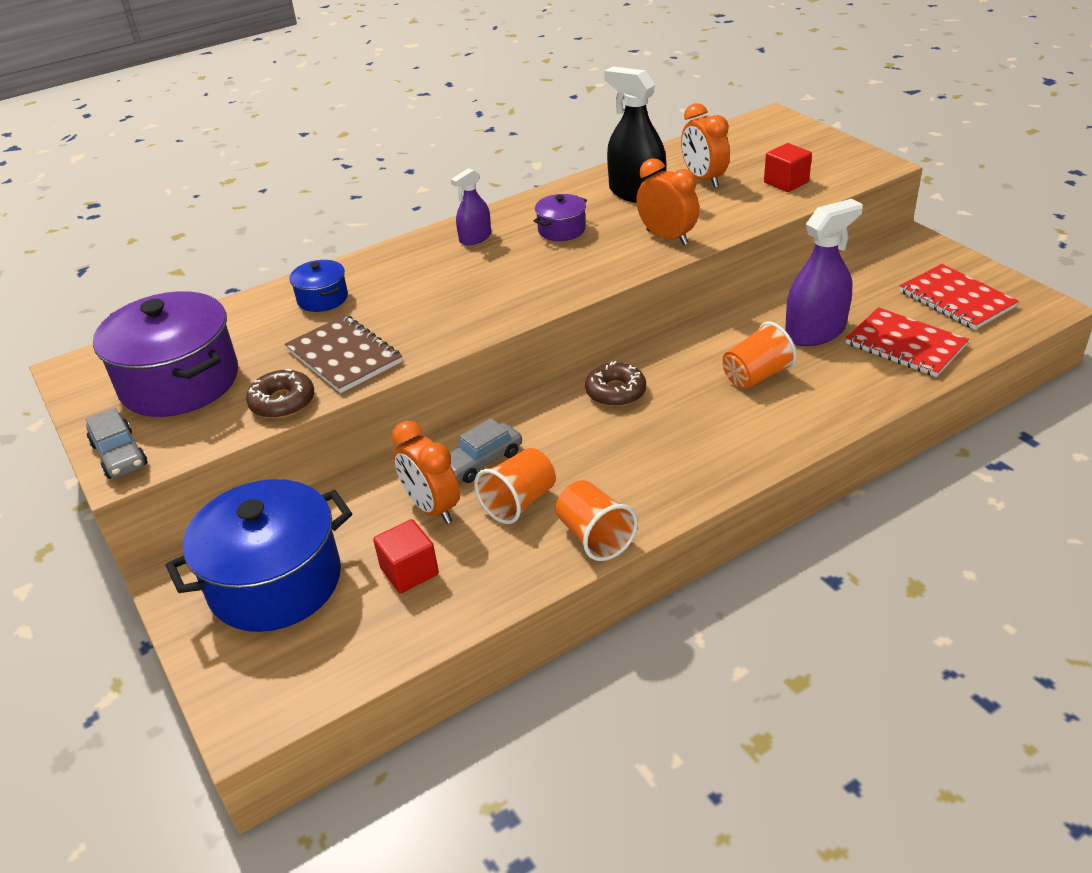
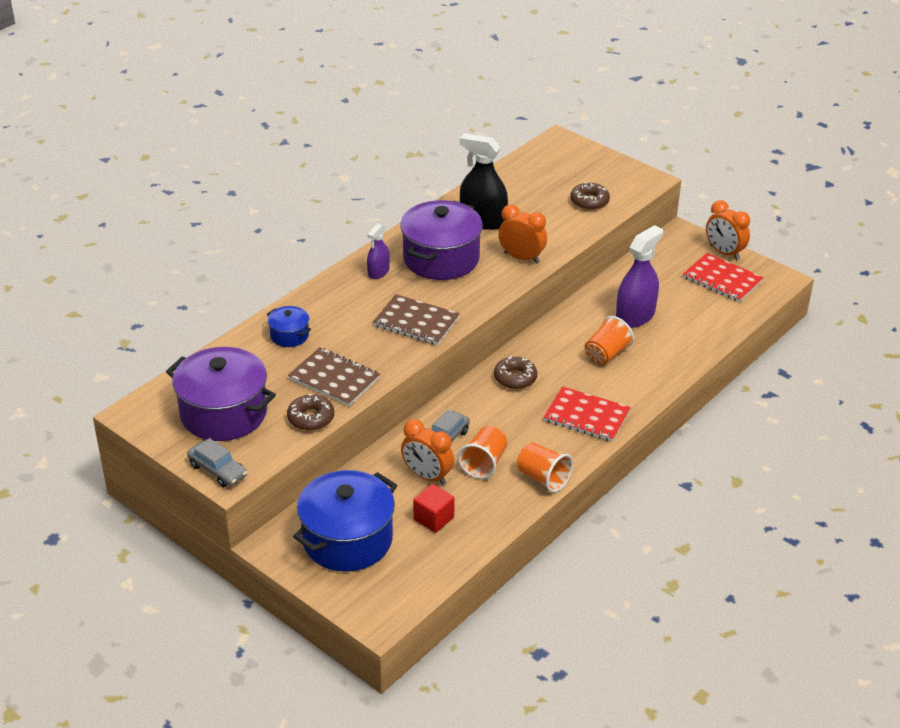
camera: 20 degrees left, 0 degrees up
(489, 299) = (416, 322): none -> brown notebook
(561, 230) = (441, 259): purple pot -> purple pot, size x2.11
(703, 179) = (528, 204): orange clock -> orange clock (724, 252)
(786, 182) = (589, 201): red cube -> brown donut
(905, 345) = (697, 318): red notebook -> red notebook (586, 416)

